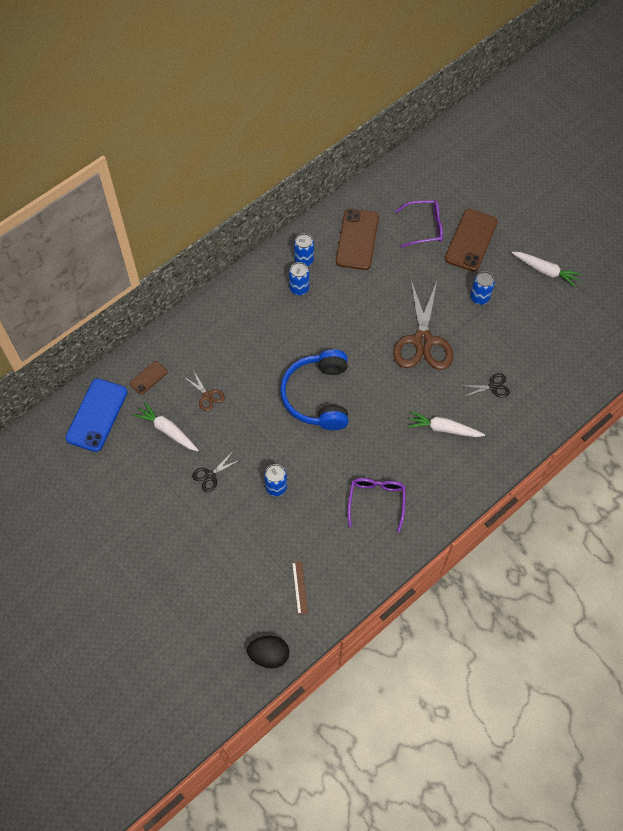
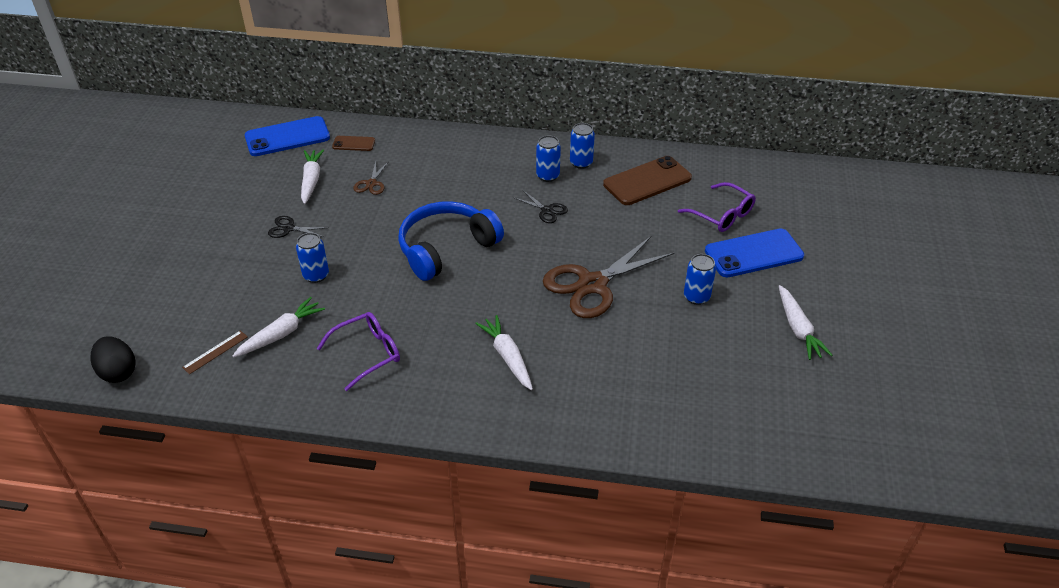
camera: 50 degrees right, 20 degrees down
(316, 540) = (281, 334): none -> white carrot
(471, 240) = (753, 253): brown phone -> blue phone
(493, 387) = (603, 367): black scissors -> black scissors (547, 210)

